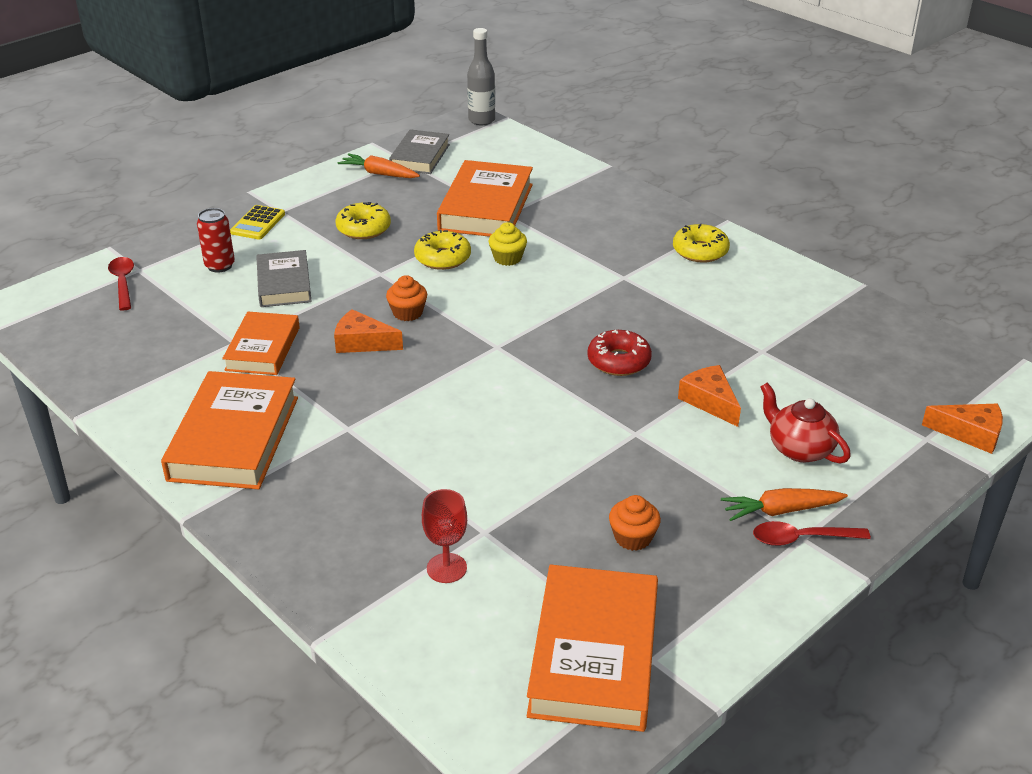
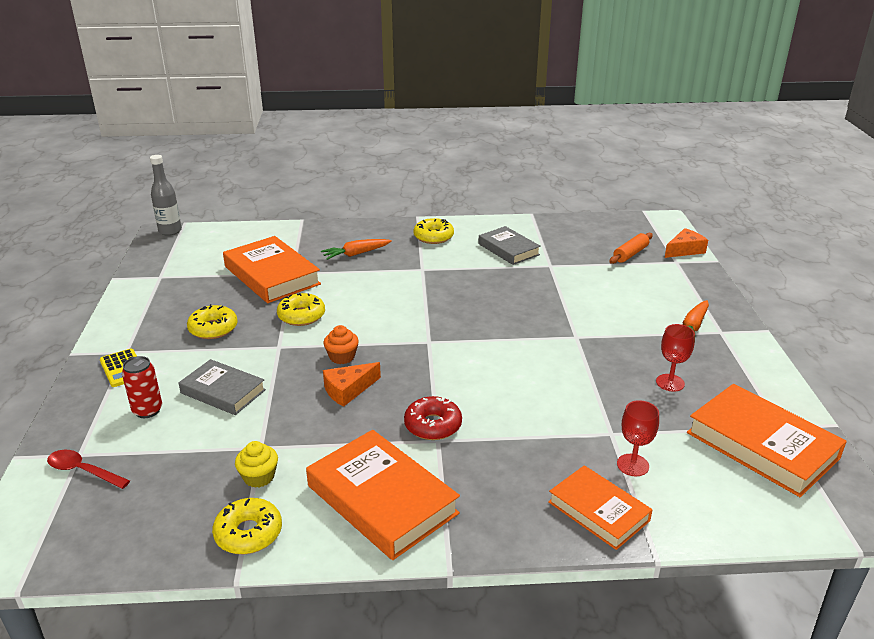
camera: 50 degrees left, 5 degrees down
(129, 394) = (248, 533): none -> yellow donut
(263, 349) = (289, 437): orange book -> orange book (598, 511)
(379, 174) = (158, 293): orange carrot -> orange carrot (356, 254)
(420, 156) = (168, 270): grey book -> grey book (508, 249)
(507, 258) = (341, 294): yellow cupcake -> yellow cupcake (259, 477)
(618, 361) = (501, 309): red donut -> red donut (433, 425)
(633, 538) = (670, 383): orange cupcake -> red goblet
(709, 401) = (575, 301): orange cheese -> none
(799, 449) = (647, 297): red teapot -> none
(802, 538) = (721, 332): red spoon -> none
(886, 395) = (630, 254): none -> orange rolling pin

